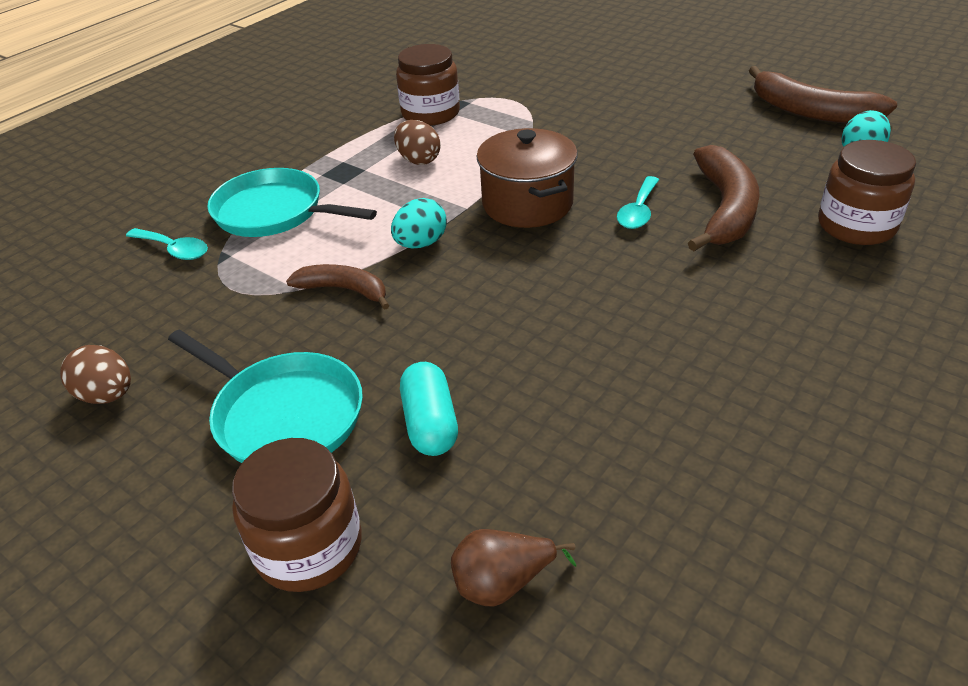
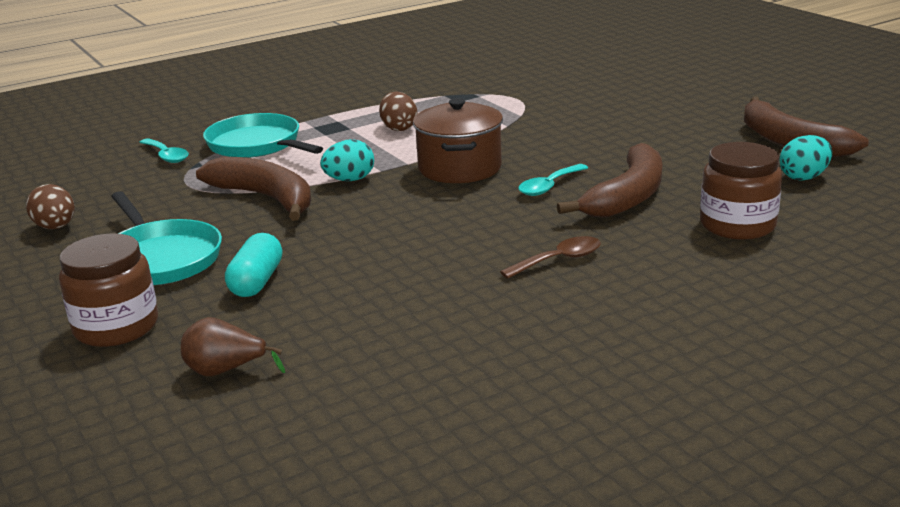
camera: 20 degrees right, 15 degrees down
(344, 290) = (266, 198): brown banana -> brown banana, size x1.68
(430, 113) = (438, 99): brown jar -> none
(731, 311) = (559, 260): none -> brown spoon

